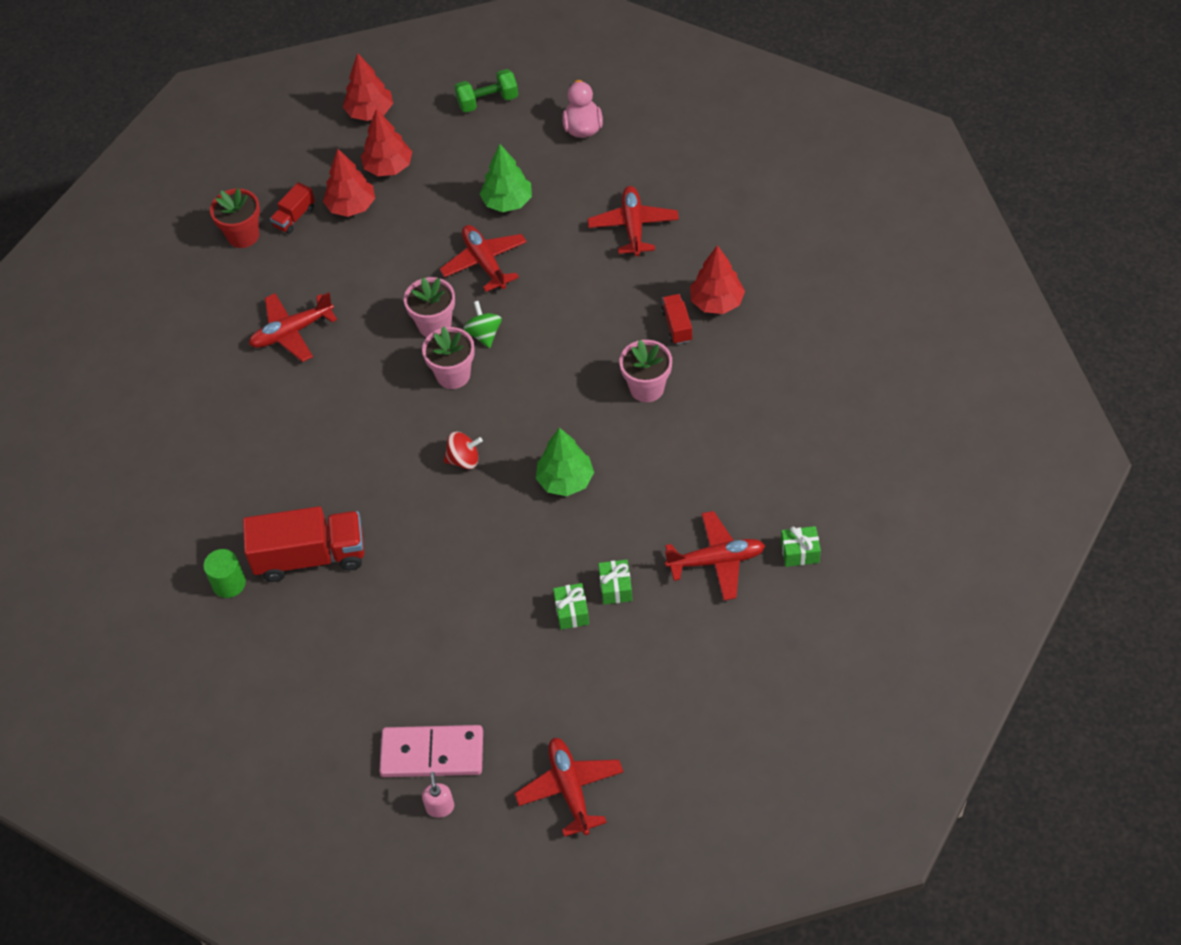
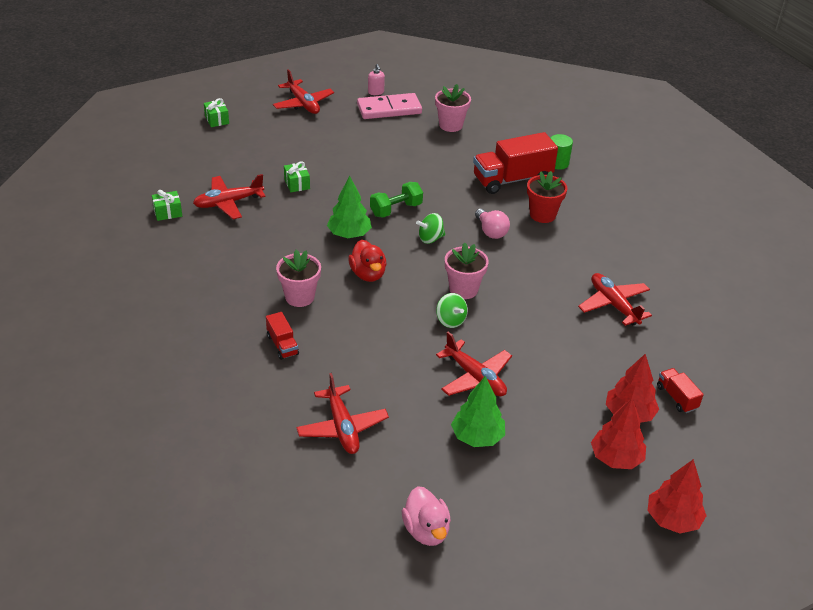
camera: 160 degrees right, 15 degrees down
(243, 235) = (712, 375): red flower pot -> red flower pot (542, 215)
(292, 332) = (614, 305): red plane -> red plane turned 75 degrees counterclockwise
(294, 217) = (676, 397): red truck -> red truck turned 45 degrees counterclockwise
(382, 462) = (491, 231): none -> pink light bulb
(434, 325) = (496, 323): pink flower pot -> pink flower pot (450, 125)
(464, 460) = (430, 238): red spinning top -> green spinning top
(487, 101) = (548, 551): green dumbbell -> green dumbbell (396, 210)
(558, 412) = (368, 274): none -> red duck
(572, 612) = (323, 170): green gift -> green gift (217, 120)
(716, 302) = (248, 368): red tree -> none

